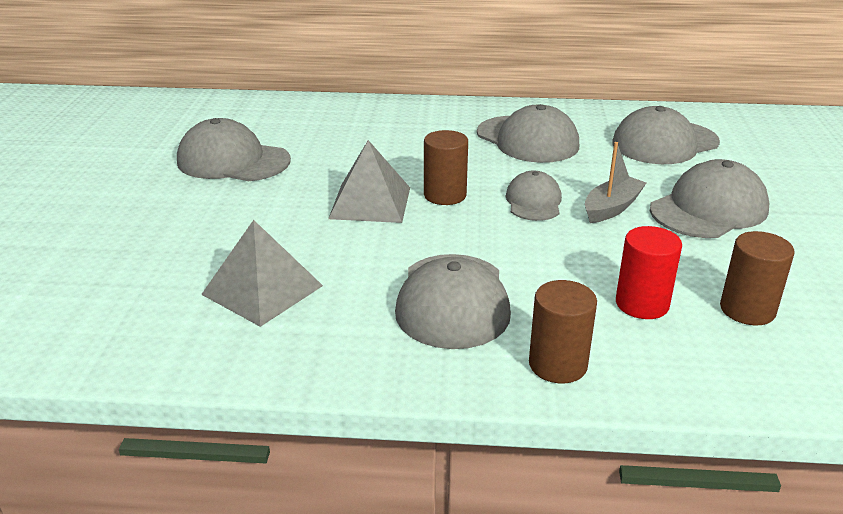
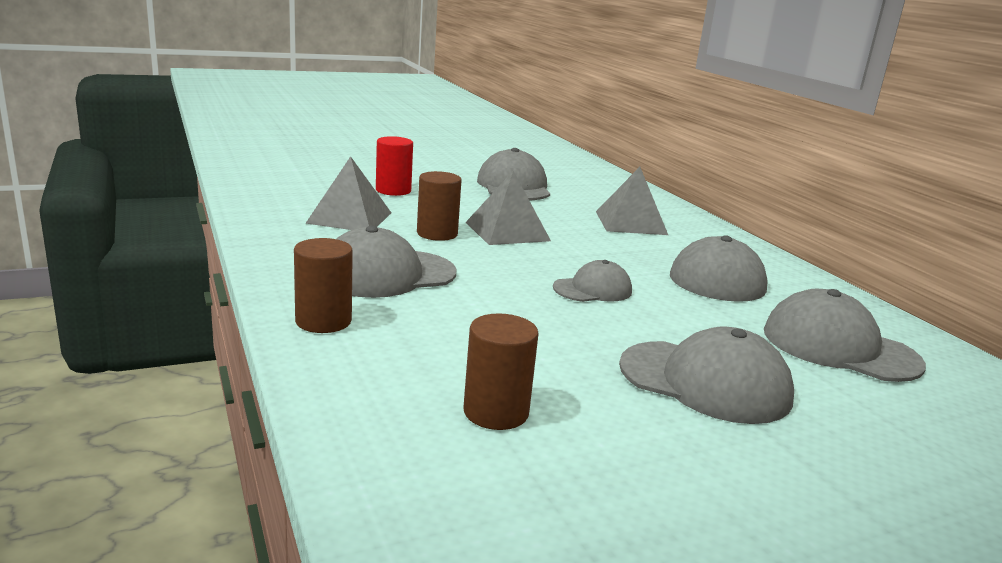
camera: 60 degrees right, 10 degrees down
(386, 135) = (630, 223): none -> grey pyramid
(445, 195) = (555, 254): brown cylinder -> brown cylinder (437, 234)
(611, 208) = (630, 326): grey boat -> none
(642, 304) = (453, 352): red cylinder -> red cylinder (393, 190)

